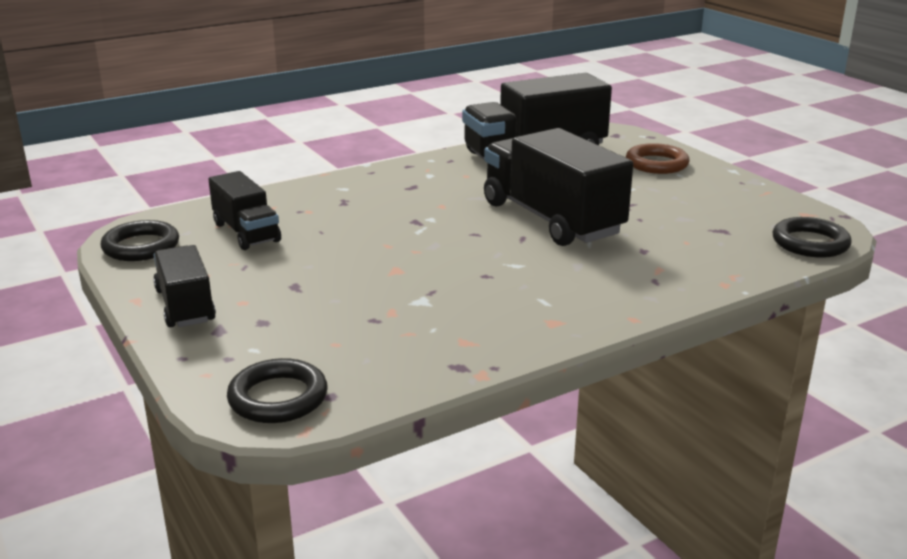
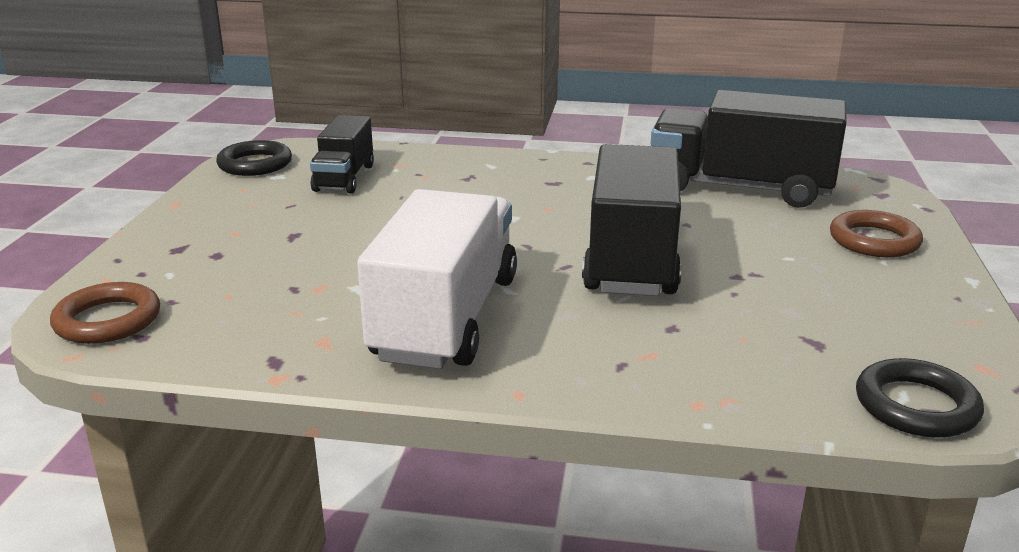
camera: 40 degrees right, 0 degrees up
(185, 306) = (194, 220): black truck -> none
(278, 398) = (108, 320): black ring -> brown ring
(513, 296) = (446, 318): none -> white truck

